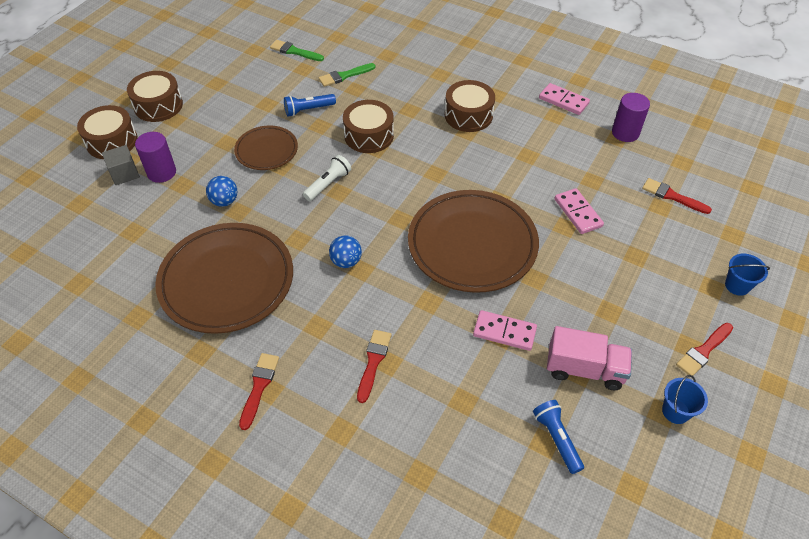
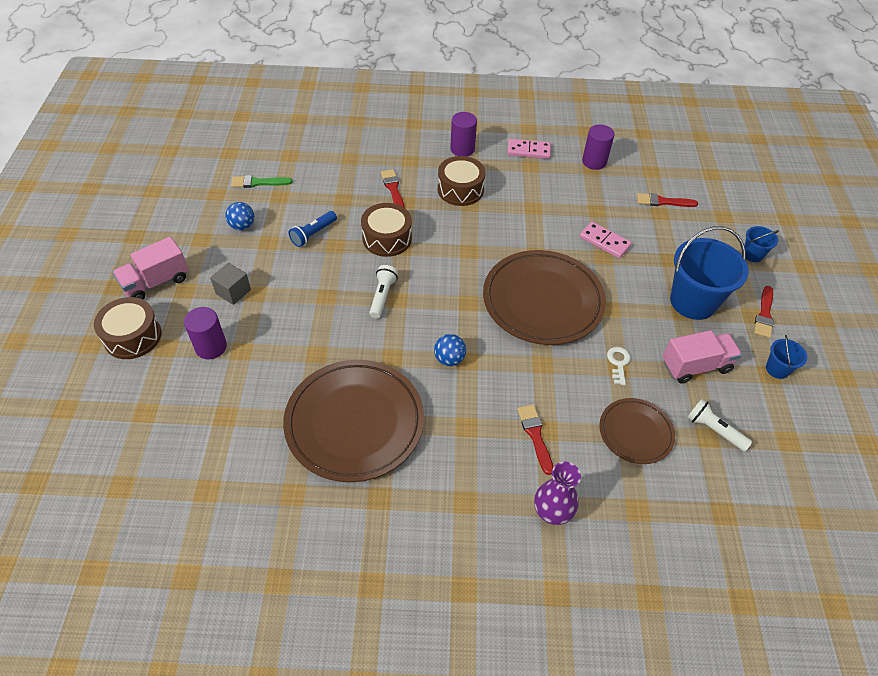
camera: 30 degrees left, 0 degrees up
(124, 173) = (172, 363): grey cube -> grey cube (233, 292)
(158, 105) = (156, 282): brown drum -> pink truck
(224, 201) = (296, 350): blue ball -> blue ball (242, 226)
(259, 386) = (455, 503): red brush -> red brush (393, 189)
(266, 150) = (301, 286): brown plate -> brown plate (635, 433)
(337, 437) = (552, 512): none -> purple vase
(344, 76) = (324, 190): green brush -> none
(498, 79) = (462, 149): none -> purple cylinder
(504, 332) = (618, 363): pink domino -> white key
(556, 439) = (714, 430): blue flashlight -> white flashlight
(630, 306) = (693, 302): none -> blue bucket

